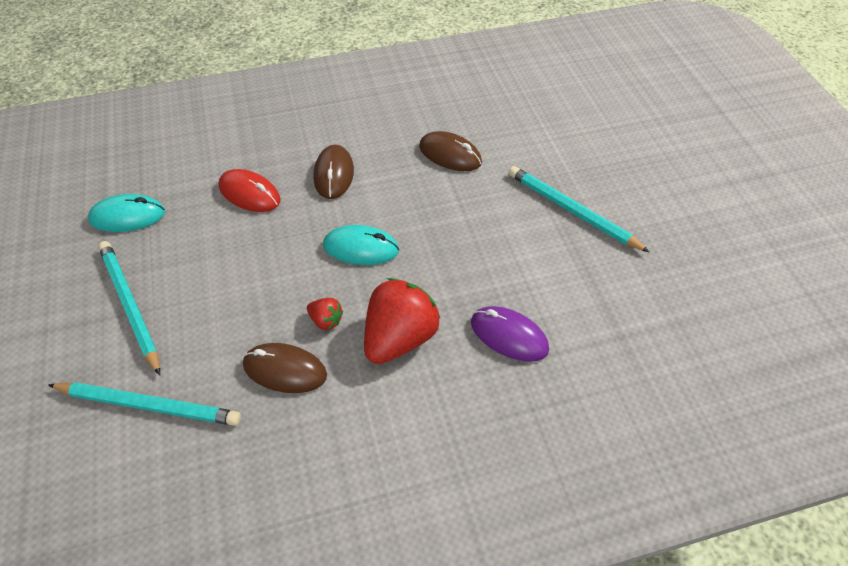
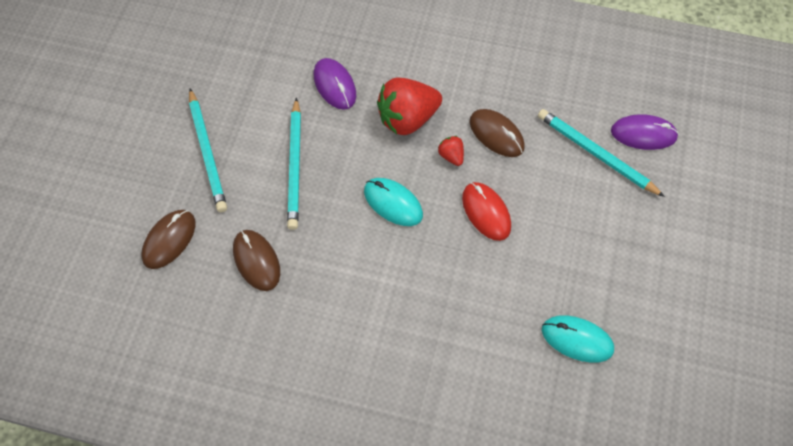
camera: 150 degrees left, 10 degrees up
(87, 465) = (643, 134): none -> purple mouse
(130, 306) = (593, 240): turquoise pencil -> turquoise pencil (295, 166)
(249, 193) = (458, 310): red mouse -> red mouse (486, 212)
(334, 174) = (373, 293): brown mouse -> brown mouse (169, 240)

